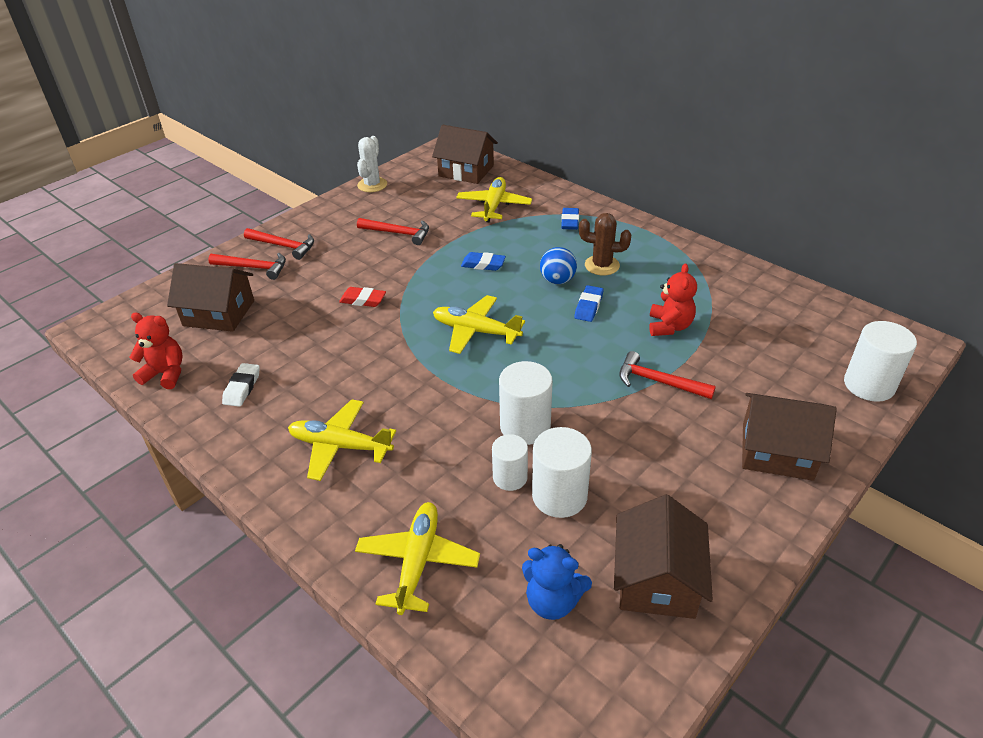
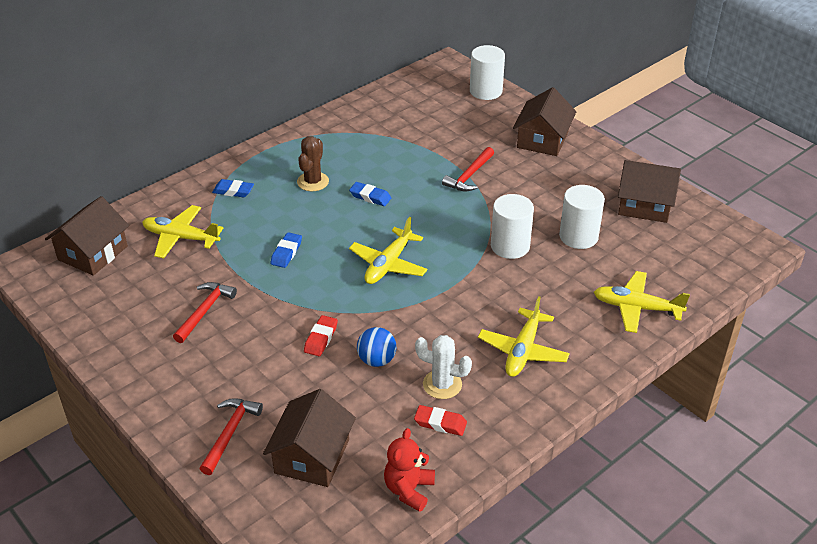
camera: 85 degrees left, 0 degrees up
(242, 388) = (440, 423): white eraser -> red eraser
(283, 246) = (193, 408): red hammer -> none
(372, 185) = (84, 332): white cactus -> white cactus (442, 384)
(510, 477) = (561, 258): white cylinder -> none
(553, 601) = (663, 249): blue teddy bear -> none
(557, 280) = (327, 209): blue ball -> blue ball (376, 360)
(669, 326) = (406, 160): red teddy bear -> none

